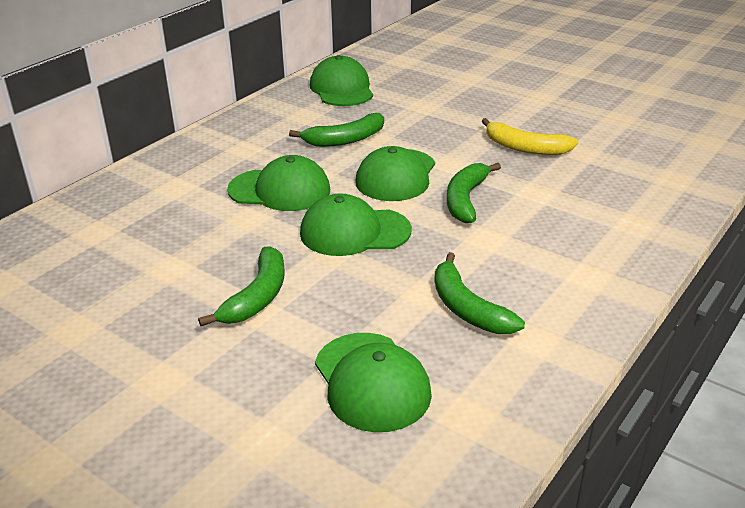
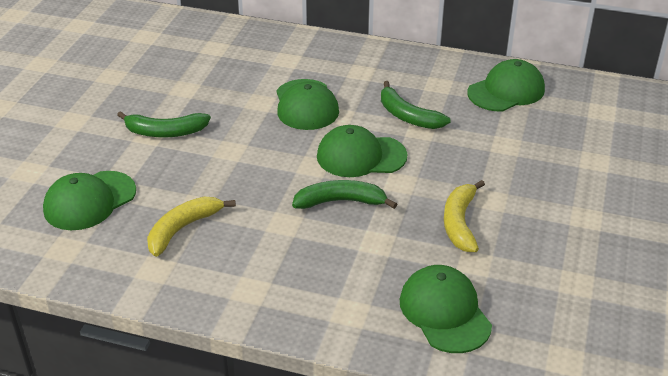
camera: 70 degrees right, 5 degrees up
(354, 232) = (263, 154): green cap -> green cap (445, 312)
(467, 308) = (183, 229): green banana -> yellow banana

